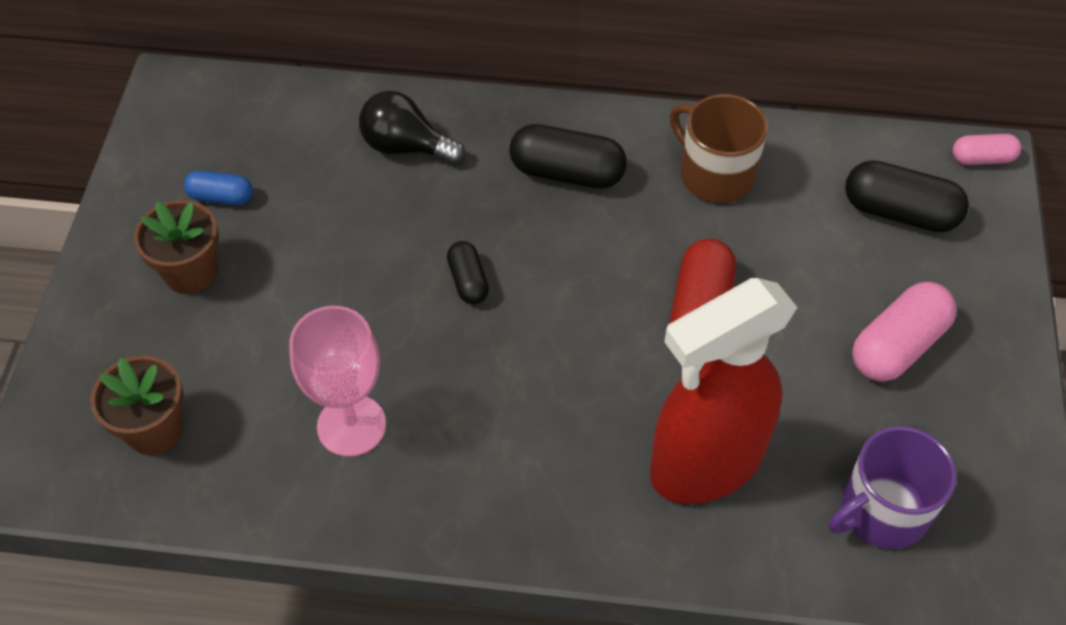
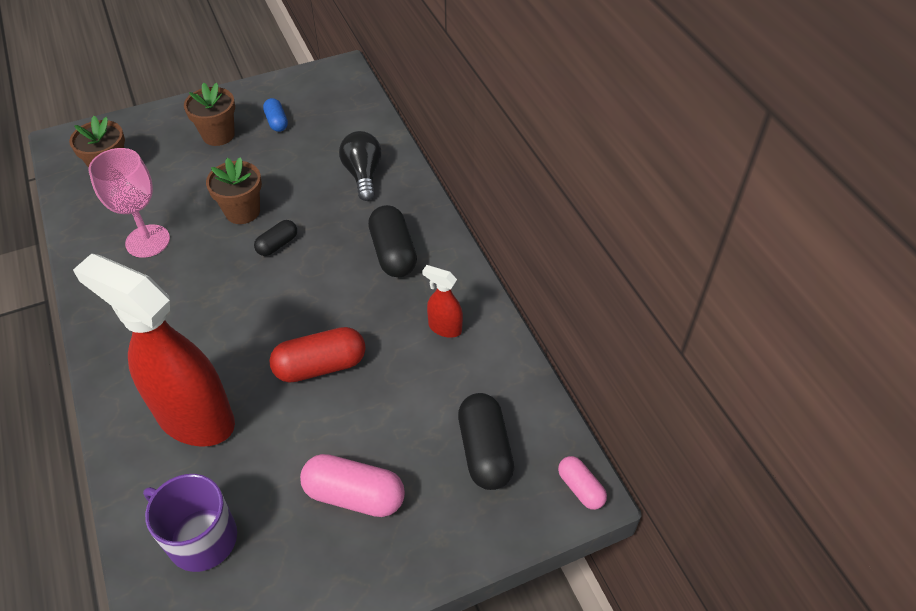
camera: 60 degrees right, 5 degrees down
(376, 297) = (242, 211): none -> brown flower pot
(715, 174) = (444, 328): brown mug -> red spray bottle

